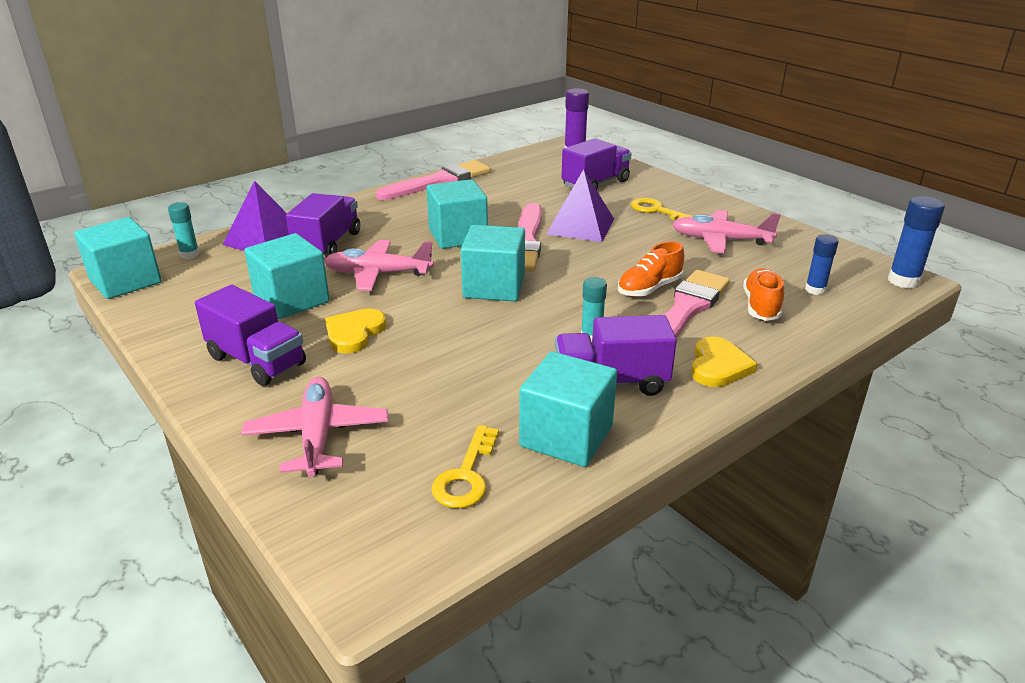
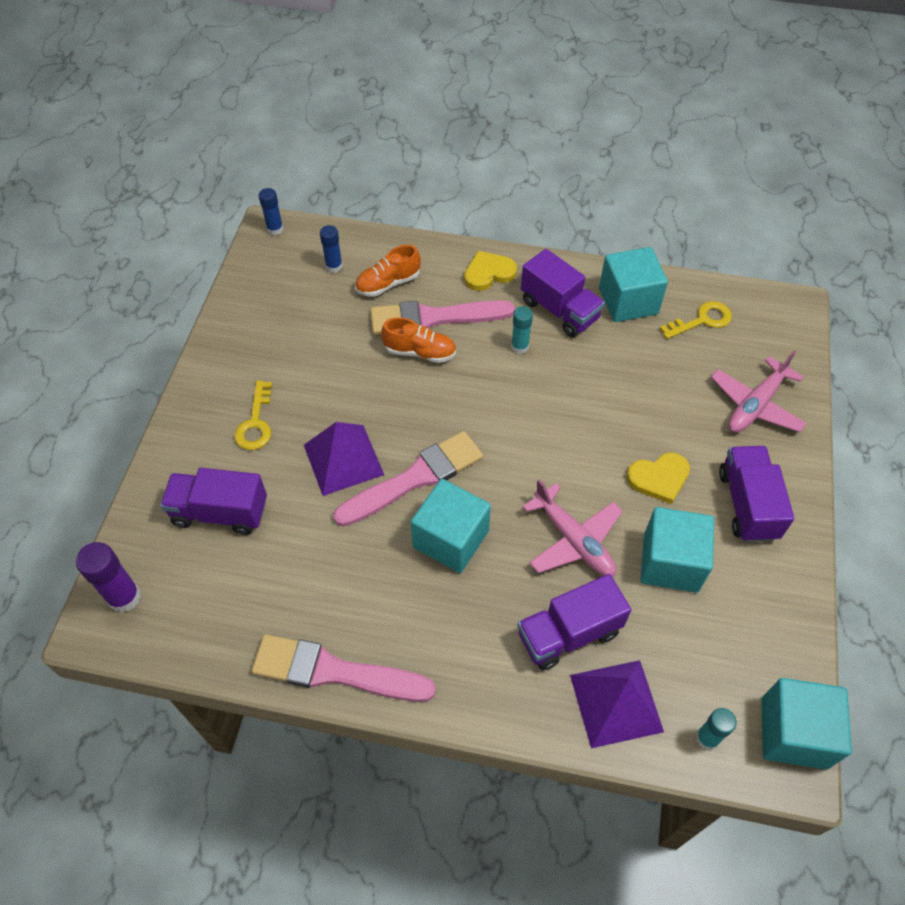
camera: 130 degrees left, 25 degrees up
(494, 287) = (512, 444): turquoise cube -> none
(720, 240) = (287, 351): pink plane -> none
(903, 281) = (275, 229): blue glue stick -> blue glue stick, size x0.66

